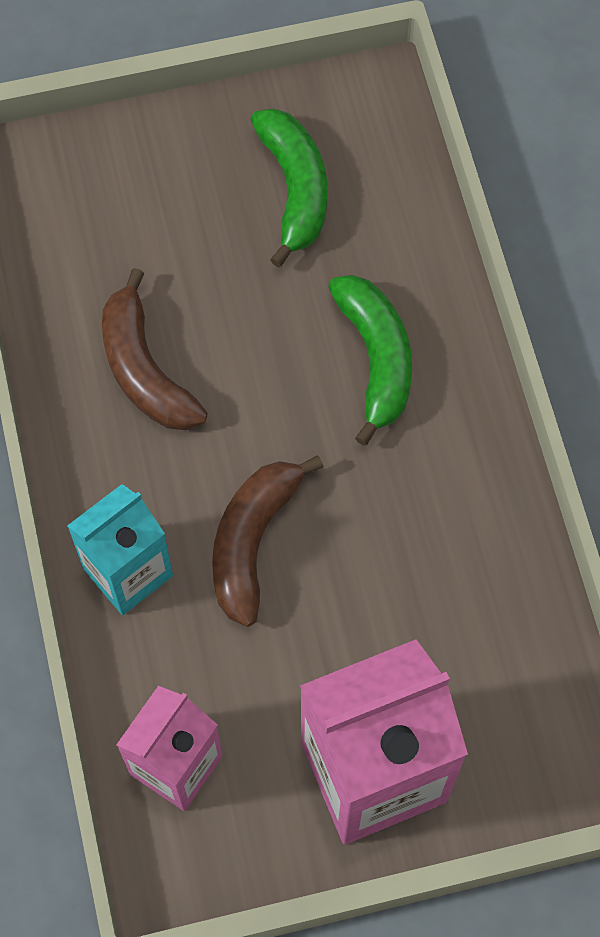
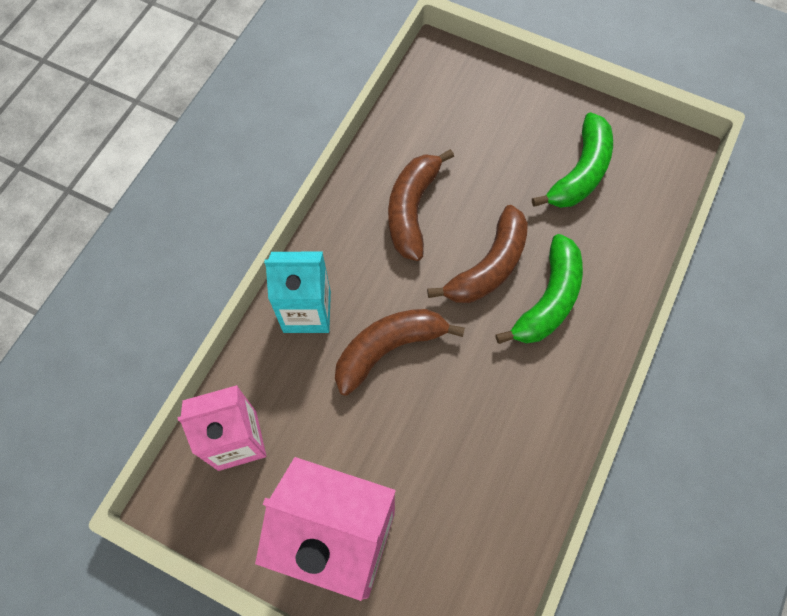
camera: 40 degrees right, 0 degrees up
(283, 370) = (488, 266): none -> brown banana

